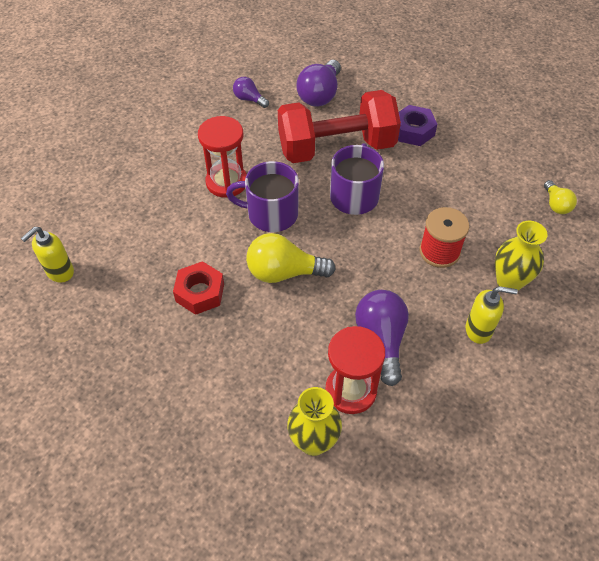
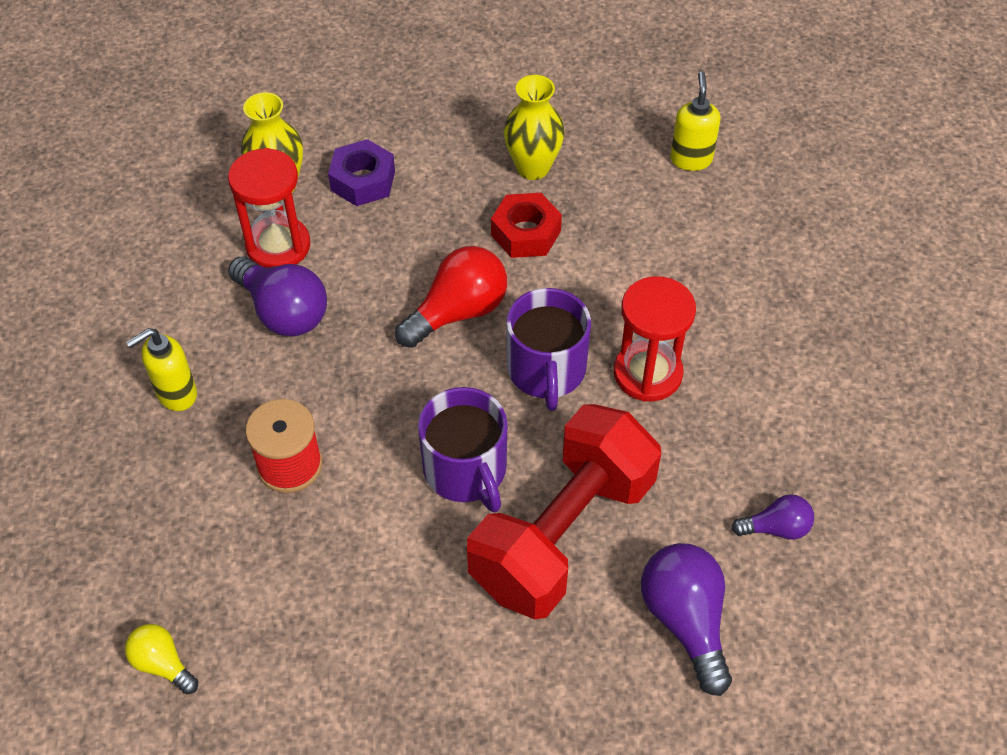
camera: 140 degrees right, 0 degrees up
(271, 214) = (546, 370): purple mug -> purple mug turned 120 degrees clockwise
(284, 272) = (458, 312): yellow light bulb -> red light bulb
(413, 131) = (477, 655): purple nut -> purple nut (363, 181)
(509, 282) = (171, 482): yellow vase -> yellow vase (533, 168)

